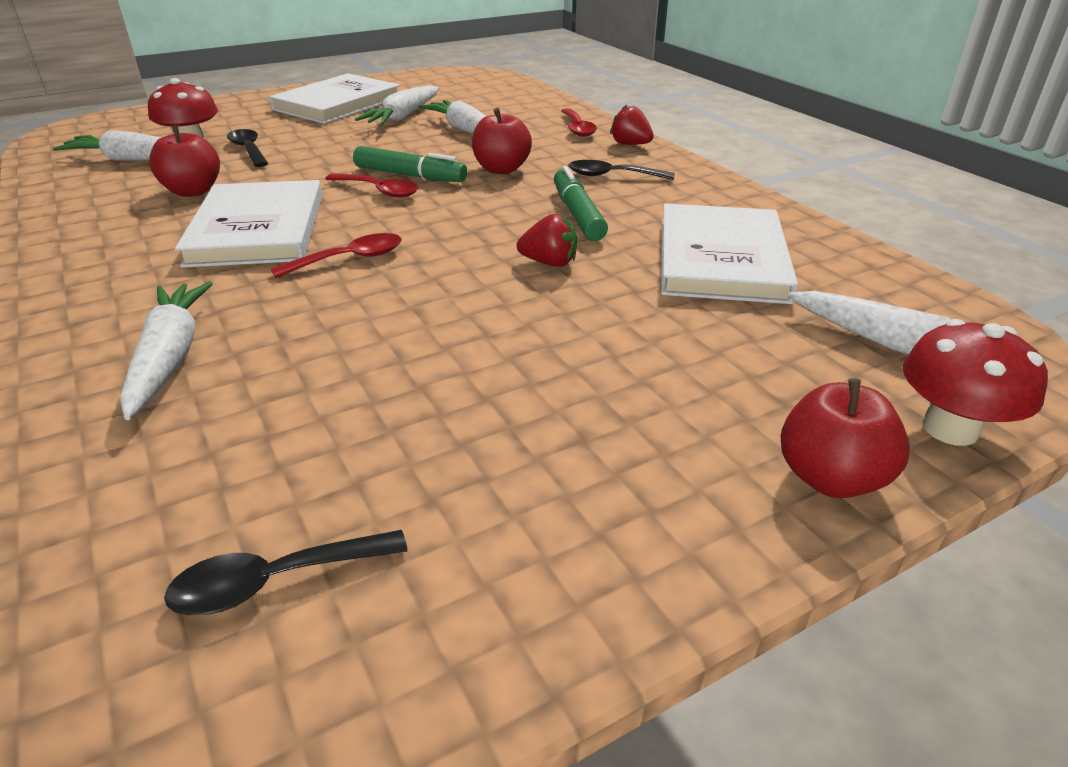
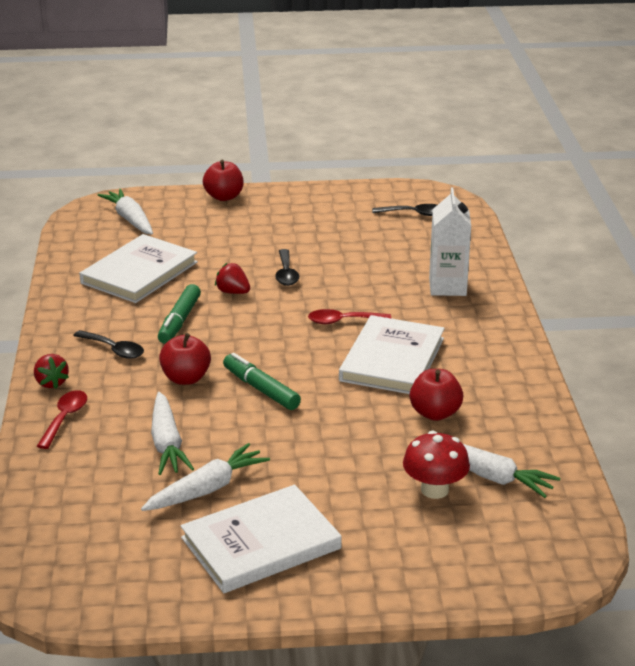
camera: 155 degrees left, 5 degrees down
(170, 357) = (447, 287): white carrot -> white carton
(248, 150) = (382, 465): black spoon -> black spoon (286, 274)
(379, 191) = (294, 377): red spoon -> none
(950, 428) = (162, 197): red mushroom -> none

